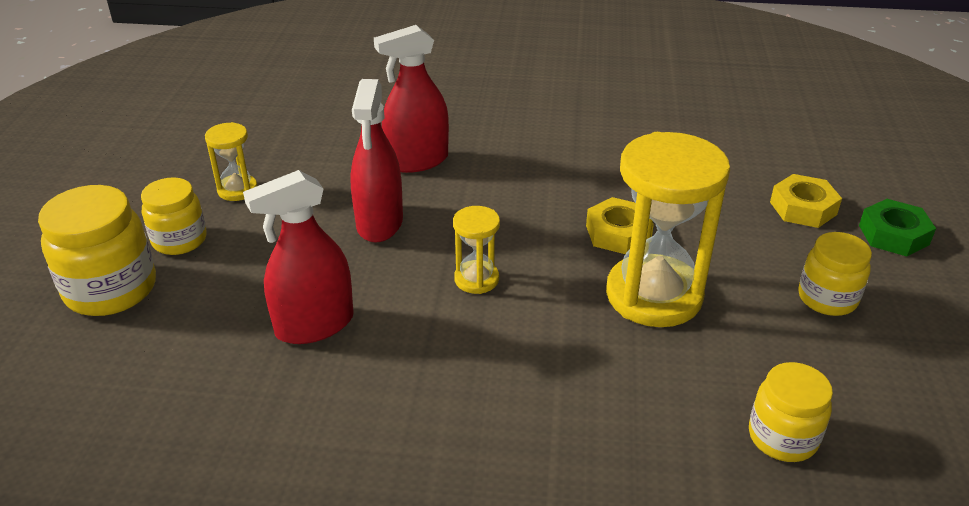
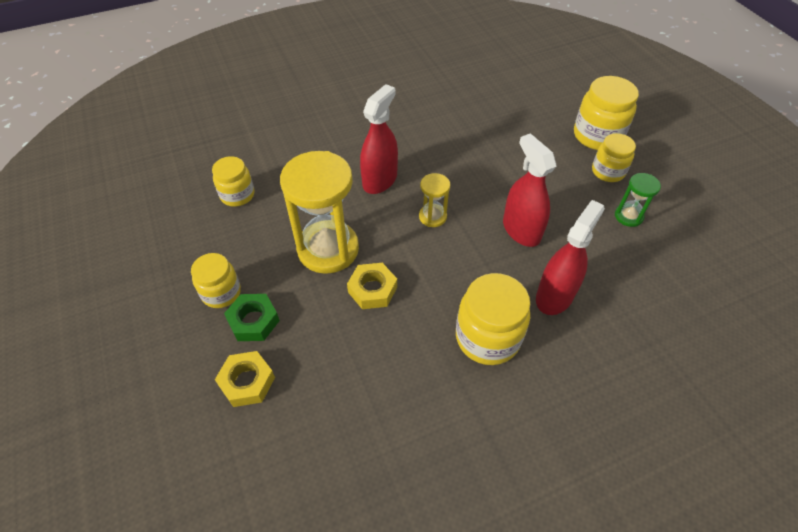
camera: 150 degrees right, 15 degrees up
(237, 190) = (628, 216): yellow hourglass -> green hourglass
(314, 325) = (486, 159): red spray bottle -> red spray bottle (380, 180)
(521, 157) = (487, 338): none -> yellow jar
(893, 235) = (173, 381): green nut -> green nut (253, 321)

